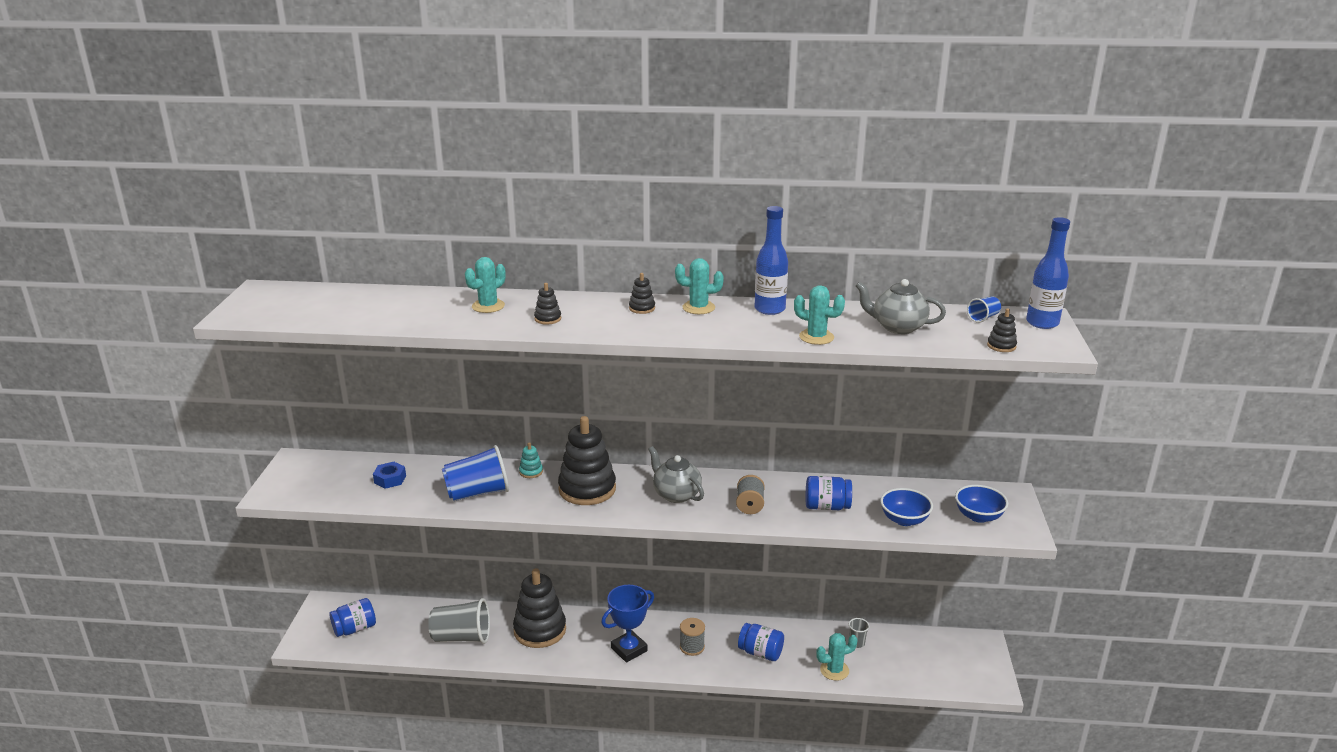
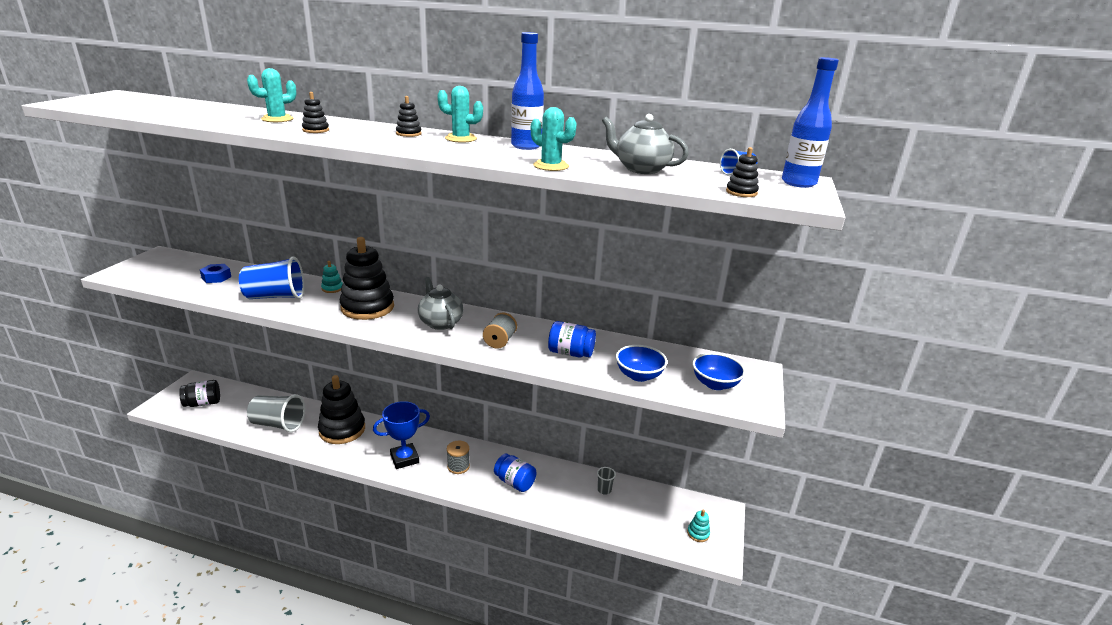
camera: 10 degrees right, 0 degrees up
(355, 629) = (203, 403): blue jar -> black jar
(834, 670) = (573, 510): turquoise cactus -> none
(967, 669) = (698, 533): none -> turquoise stacking toy

